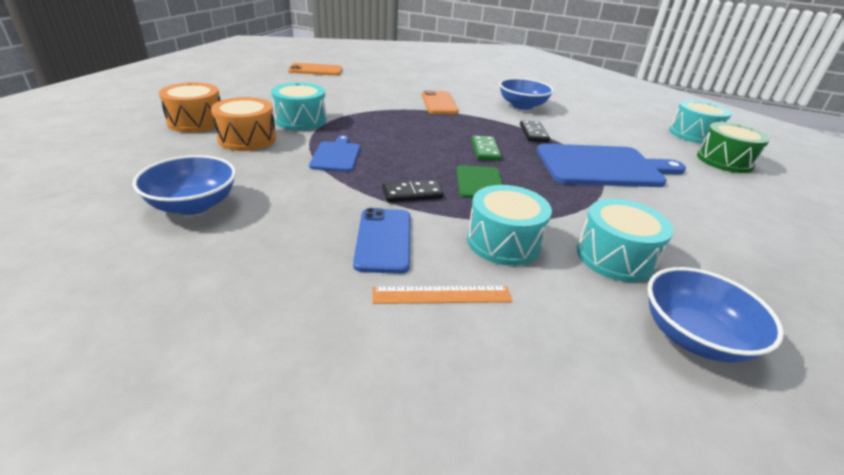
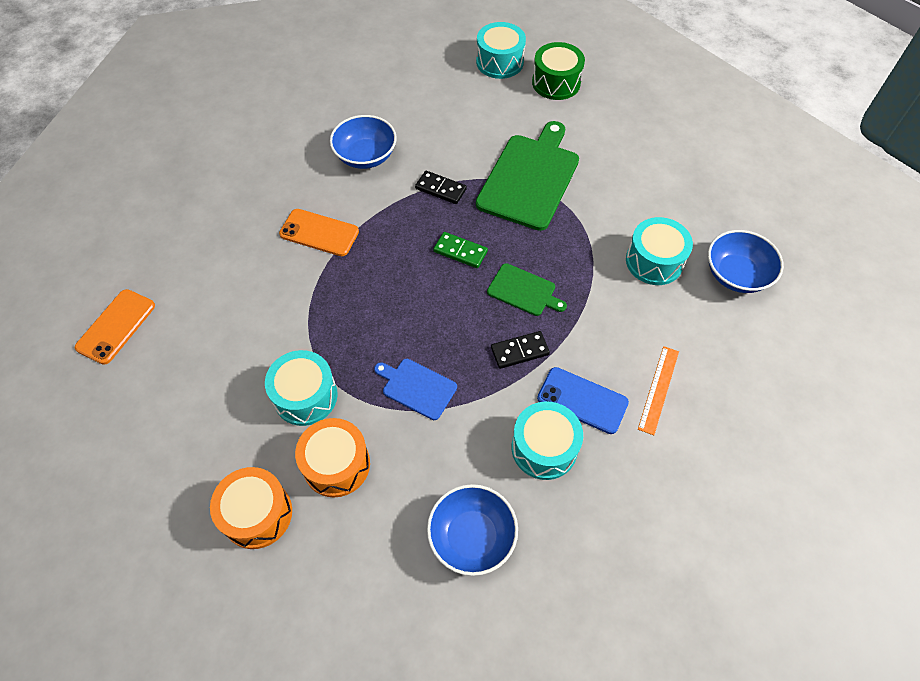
camera: 60 degrees left, 25 degrees up
(412, 194) = (520, 351): black domino -> black domino turned 60 degrees clockwise
(503, 242) = (613, 320): turquoise drum -> turquoise drum (544, 448)
(603, 166) = (530, 178): blue cutting board -> green cutting board

